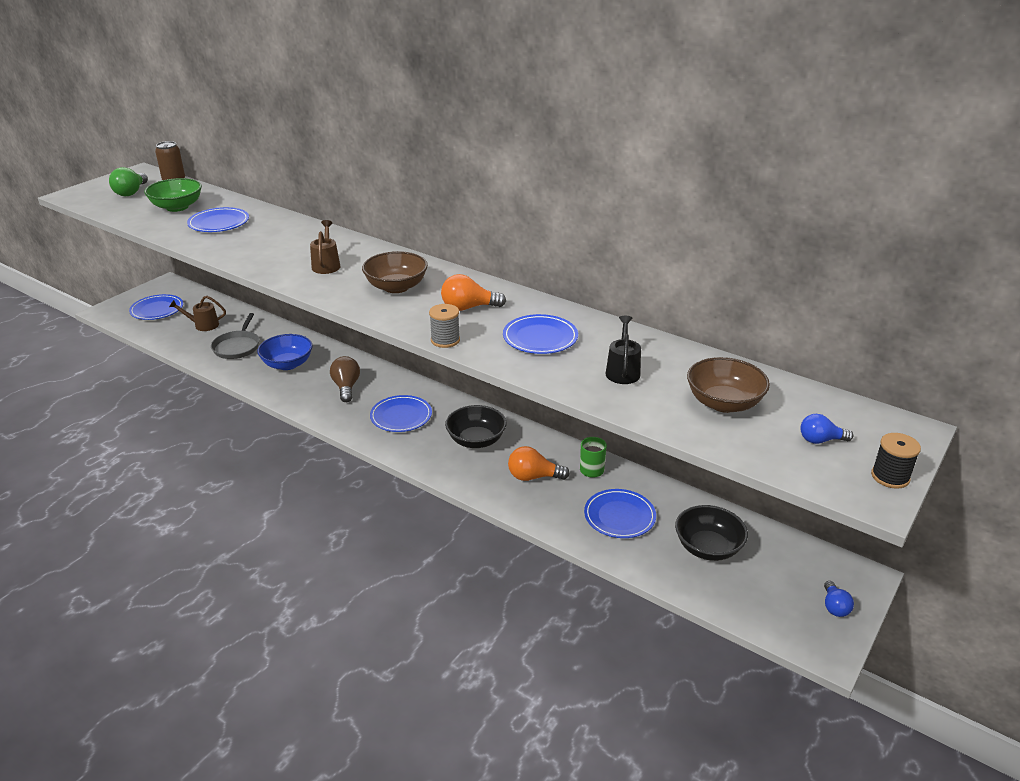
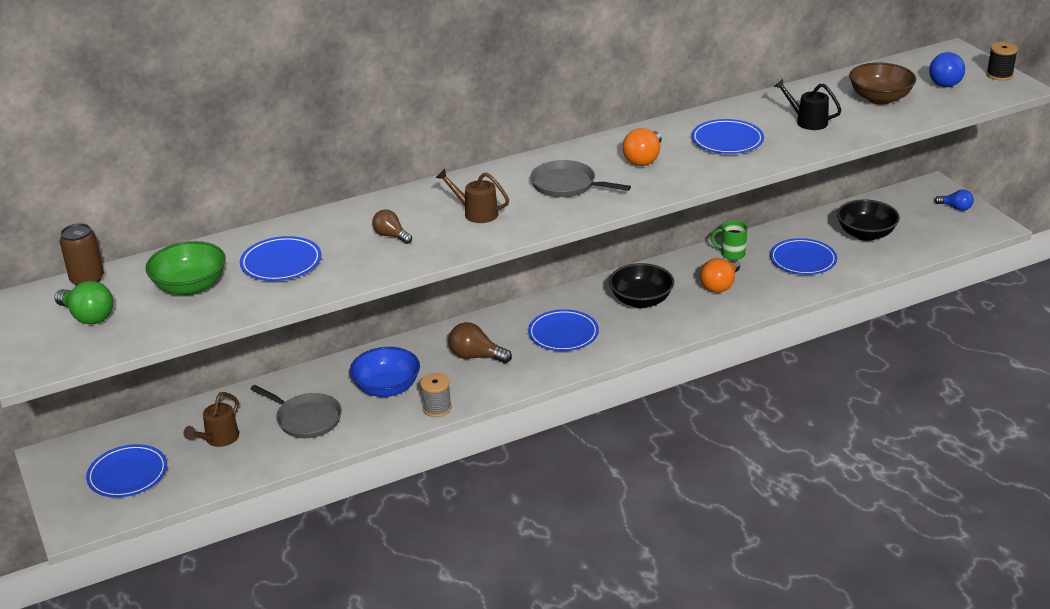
camera: 60 degrees left, 0 degrees up
(274, 245) = (391, 236): none -> brown light bulb
(396, 287) = (566, 185): brown bowl -> grey pan
(445, 340) = (695, 182): grey spool -> grey spool (437, 408)
(820, 440) = (947, 82): blue light bulb -> blue light bulb, size x1.51

